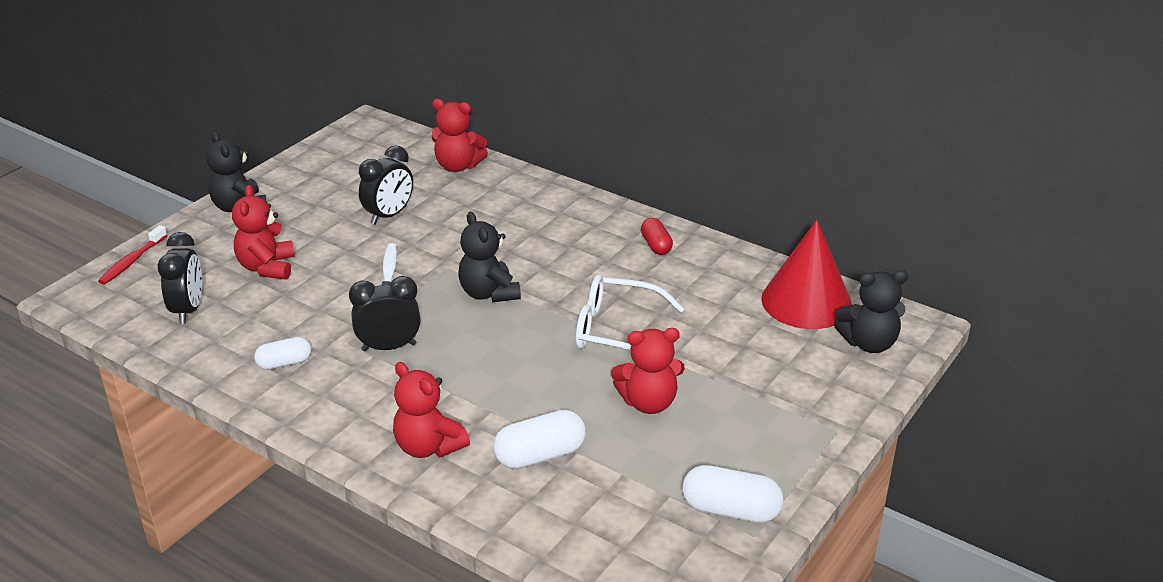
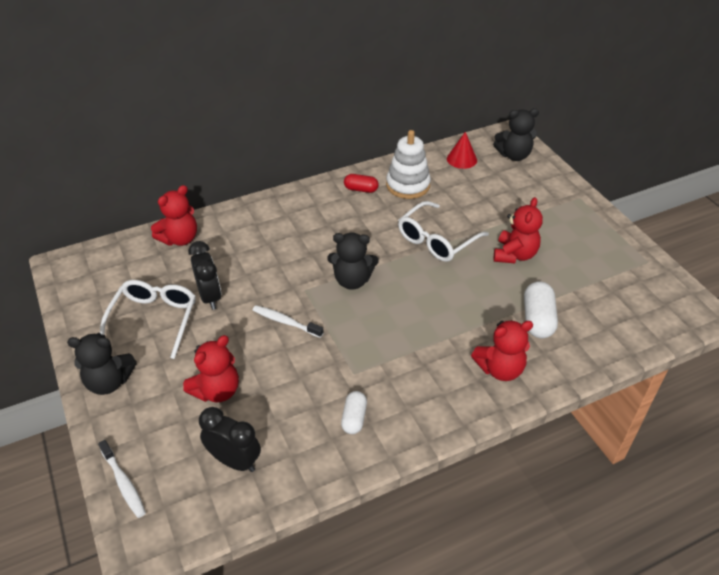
camera: 60 degrees left, 10 degrees up
(132, 261) = (124, 483): red toothbrush -> white toothbrush
(267, 267) = (217, 391): red teddy bear -> red teddy bear turned 75 degrees counterclockwise
(332, 198) = (154, 320): none -> white glasses
(389, 347) = (376, 352): black clock -> none
(702, 276) = (408, 185): none -> white stacking toy
(731, 510) = (624, 262): white capsule -> none
(806, 301) = (461, 159): red cone -> red cone, size x0.53
(869, 343) = (514, 155): black teddy bear -> black teddy bear turned 60 degrees clockwise

